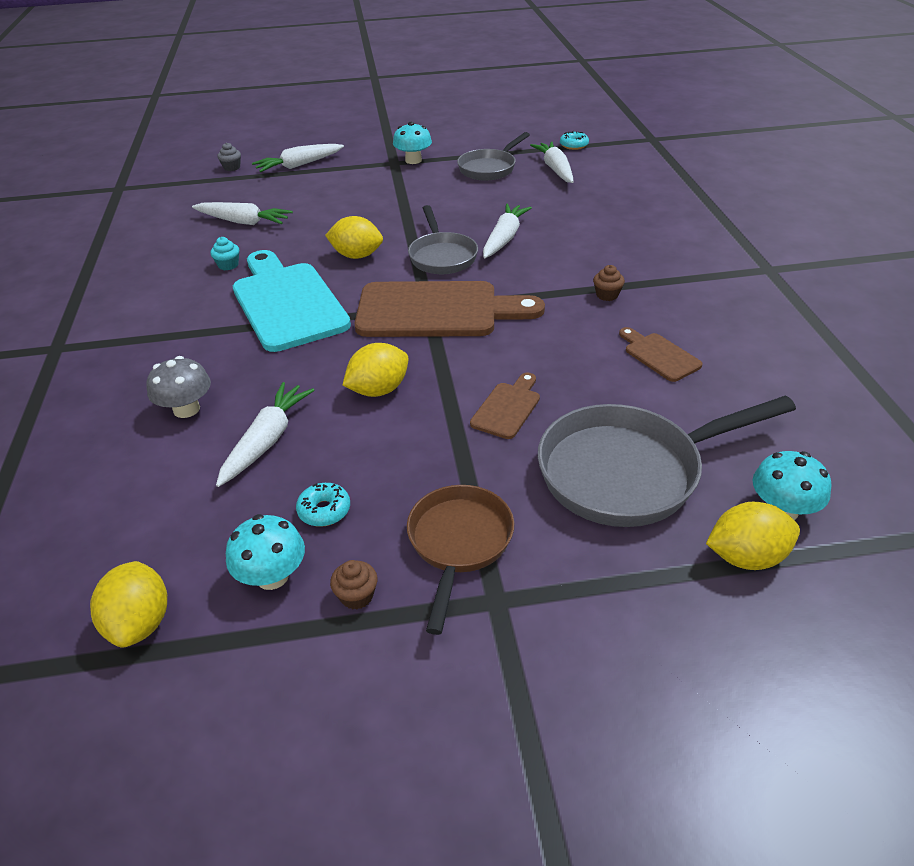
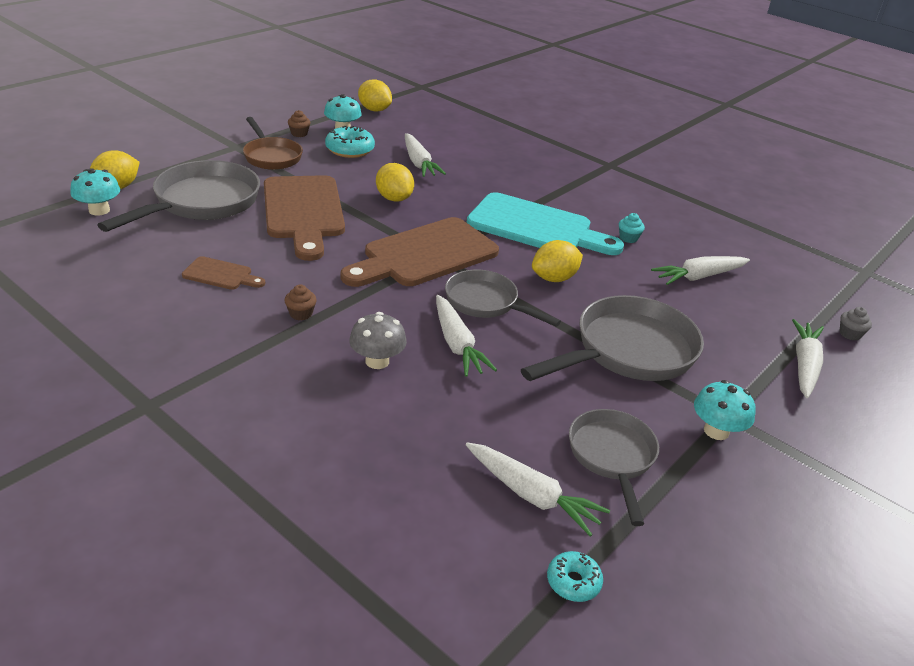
camera: 135 degrees right, 5 degrees down
(186, 409) = (483, 162): grey mushroom -> grey mushroom (377, 361)
(324, 510) = (350, 150): turquoise donut -> turquoise donut, size x1.67
(379, 390) = (394, 198): yellow lemon -> yellow lemon turned 45 degrees counterclockwise
(392, 201) = (628, 351): none -> grey pan
(507, 408) = (303, 212): brown cutting board -> brown cutting board, size x2.18

